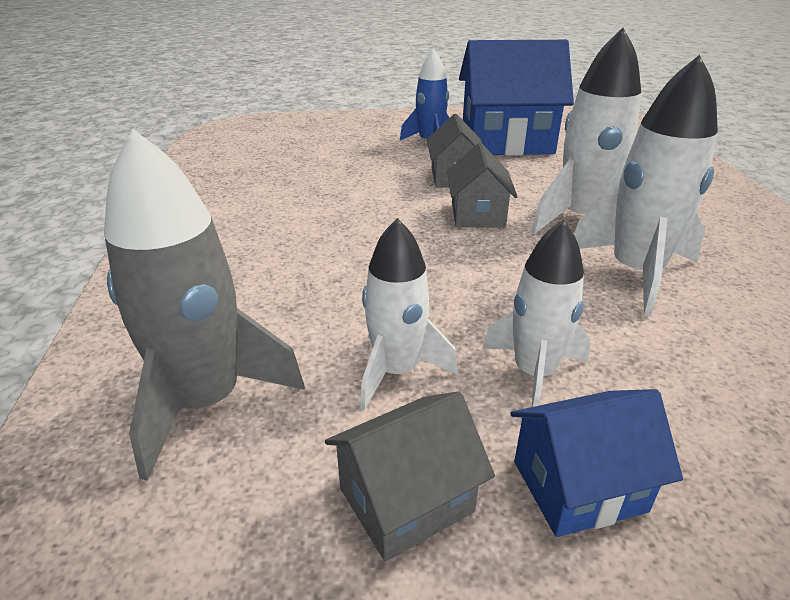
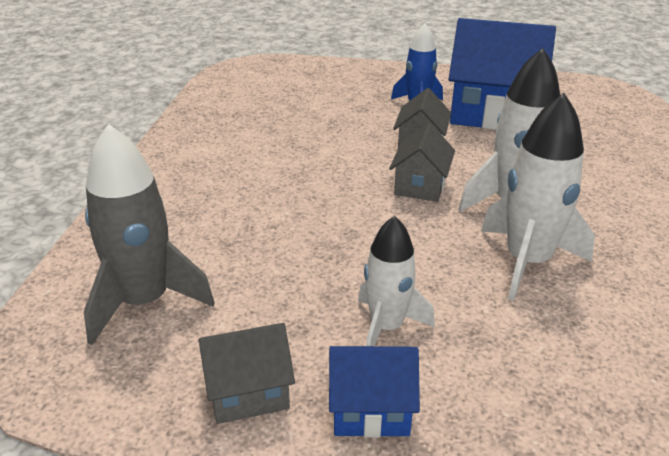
camera: 15 degrees right, 0 degrees up
(397, 371) = (284, 306): white rocket -> none

